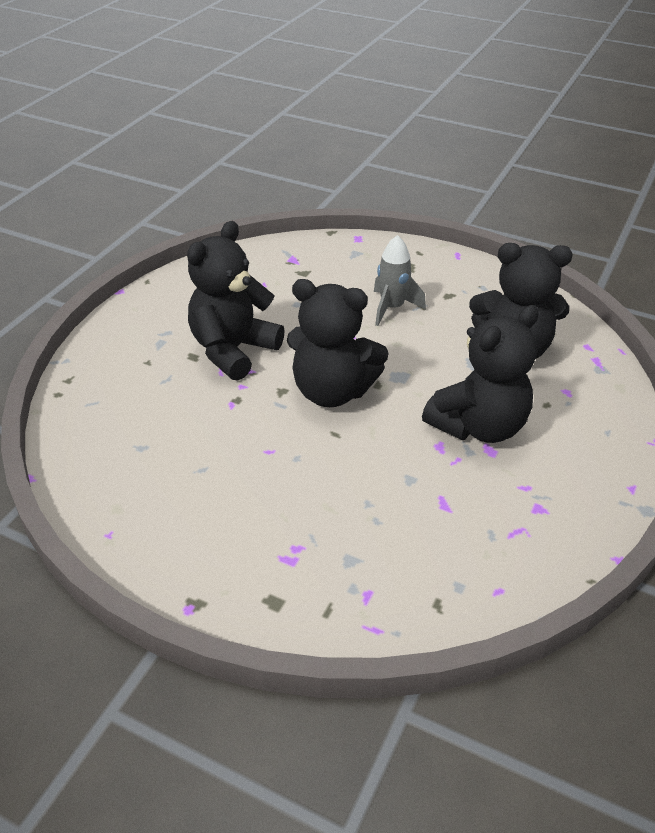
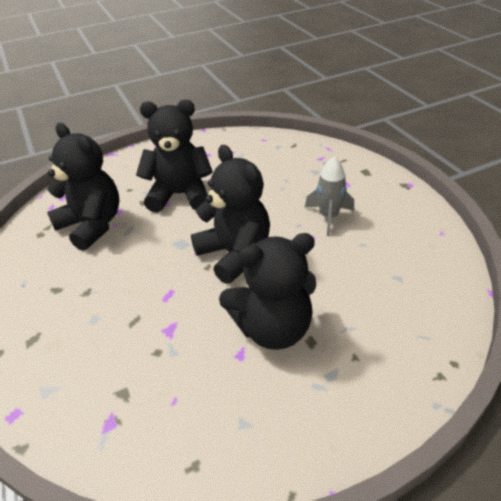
camera: 140 degrees left, 0 degrees up
(392, 308) = (110, 301): grey rocket -> grey rocket (329, 217)

